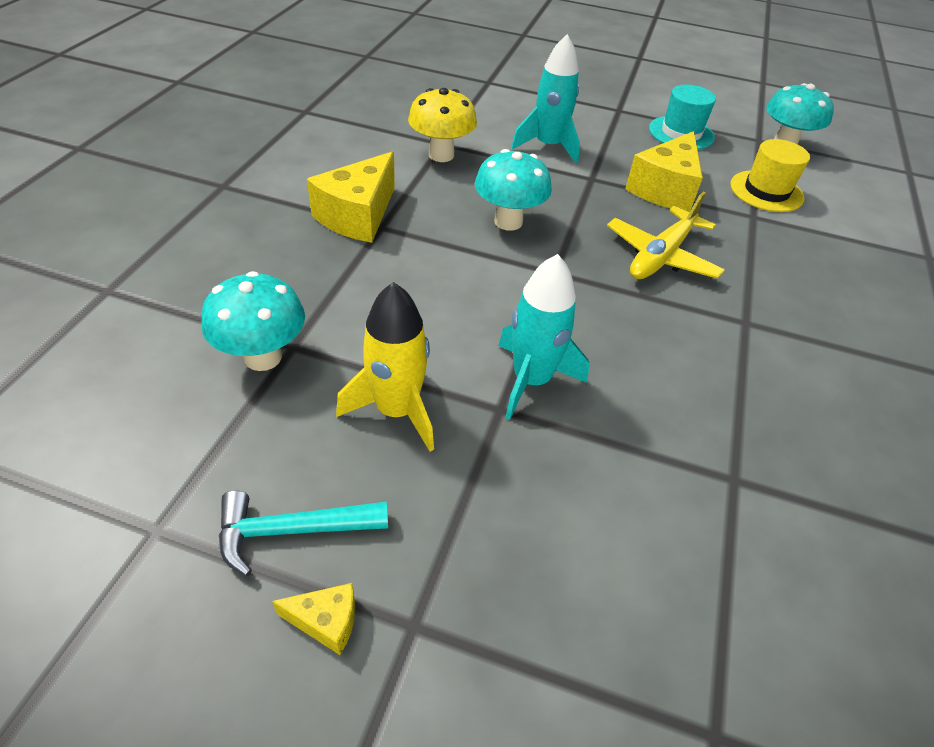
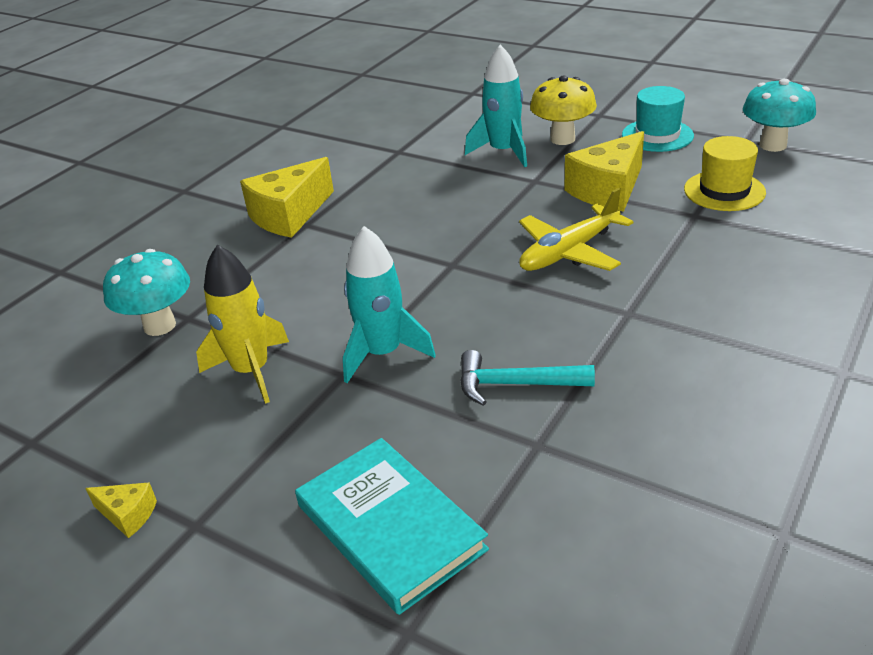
camera: 20 degrees right, 10 degrees down
(292, 530) = (129, 451): turquoise hammer -> turquoise hammer (516, 384)
(441, 155) = (391, 162): yellow mushroom -> yellow mushroom (562, 139)
(508, 222) = (428, 220): turquoise mushroom -> none
(636, 599) = (390, 527): none -> turquoise book

